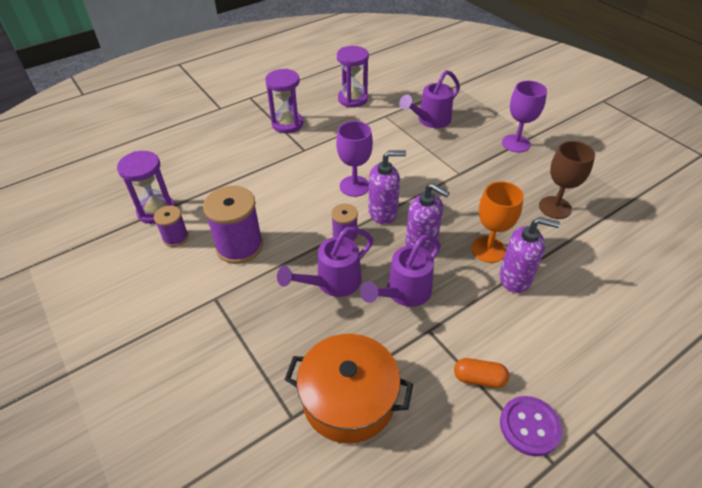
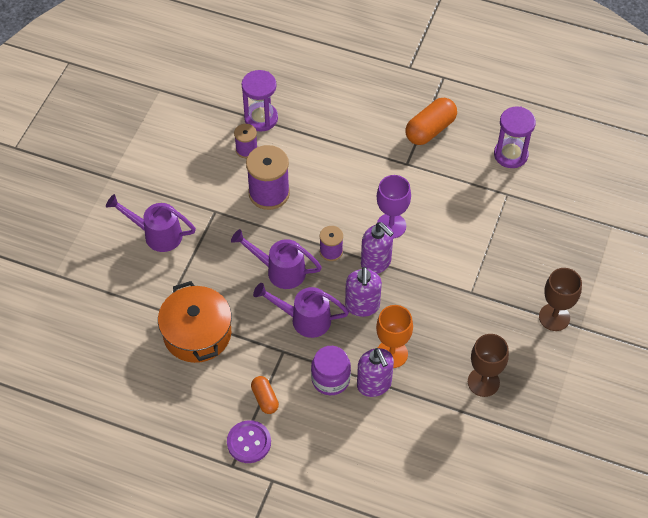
camera: 55 degrees right, 10 degrees up
(287, 124) = (430, 130): purple hourglass -> orange capsule
(430, 120) = (531, 233): purple watering can -> purple watering can (157, 234)
(488, 308) = (330, 379): none -> purple jar
(516, 143) = (554, 317): purple goblet -> brown goblet

